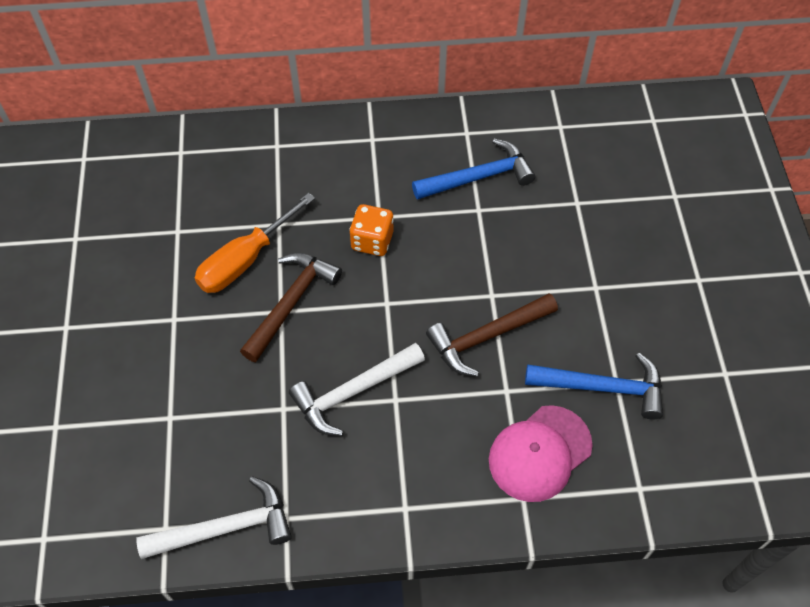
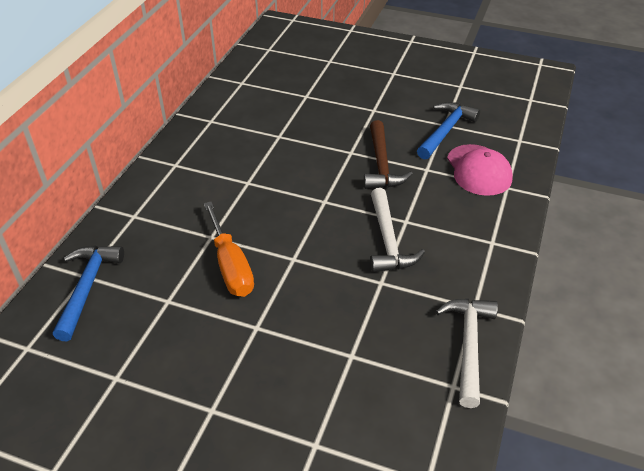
camera: 65 degrees left, 15 degrees down
(291, 302) = (290, 250): brown hammer -> none
(372, 241) = (266, 192): orange dice -> none
(479, 177) = (252, 127): blue hammer -> blue hammer (87, 287)

